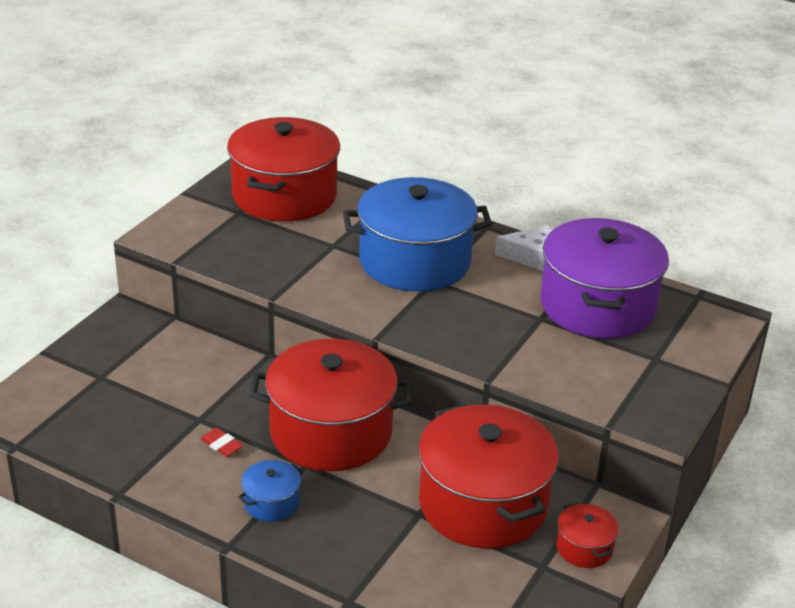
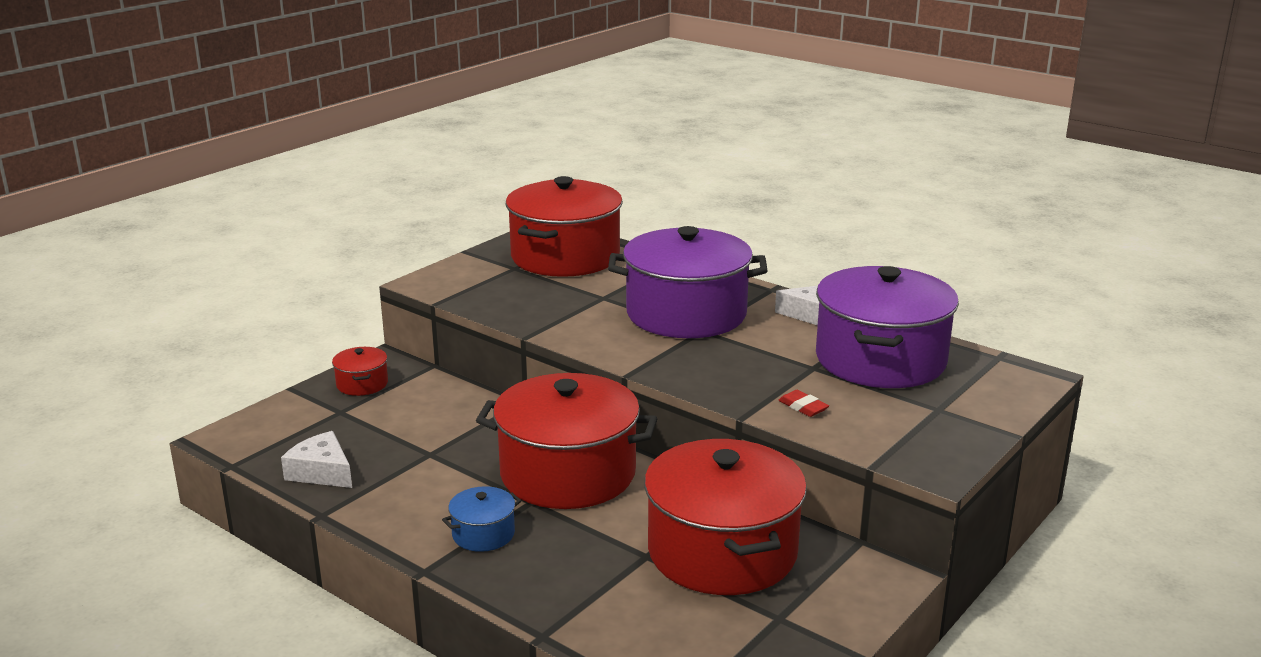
camera: 10 degrees right, 10 degrees down
(104, 447) = (322, 472): none -> white cheese
(221, 445) = (446, 478): red eraser -> red eraser (803, 407)
(414, 261) = (686, 314): blue pot -> purple pot
(584, 548) = (833, 603): red pot -> red pot (362, 384)

